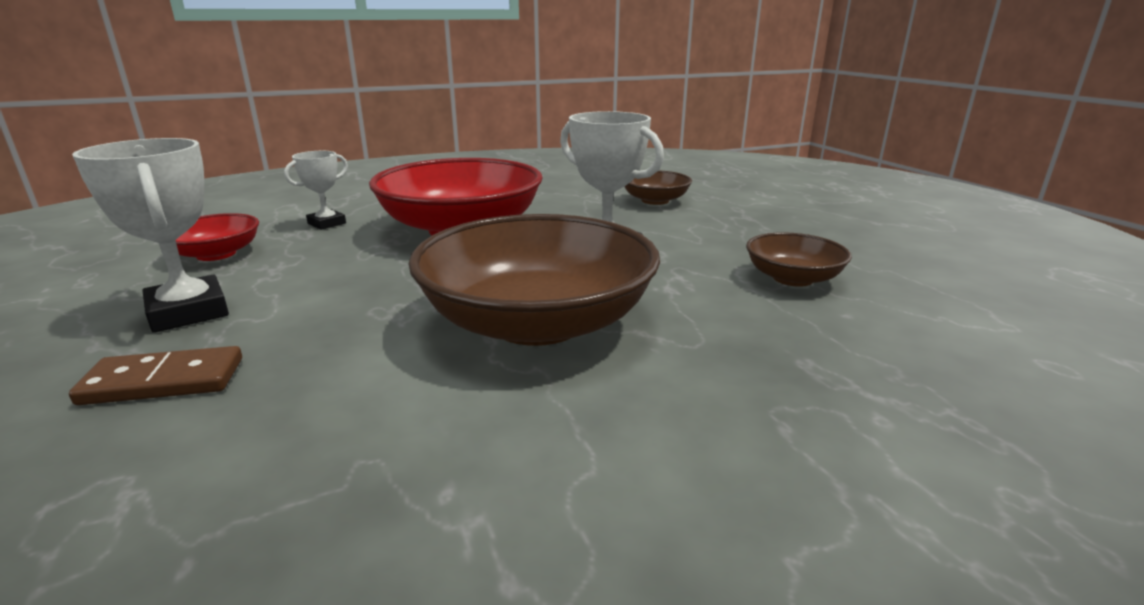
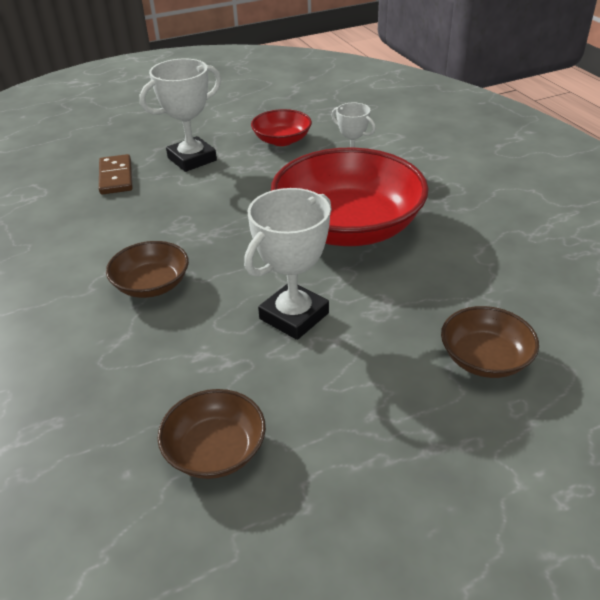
camera: 90 degrees right, 15 degrees up
(537, 322) = (152, 285): brown bowl -> brown bowl, size x0.49

